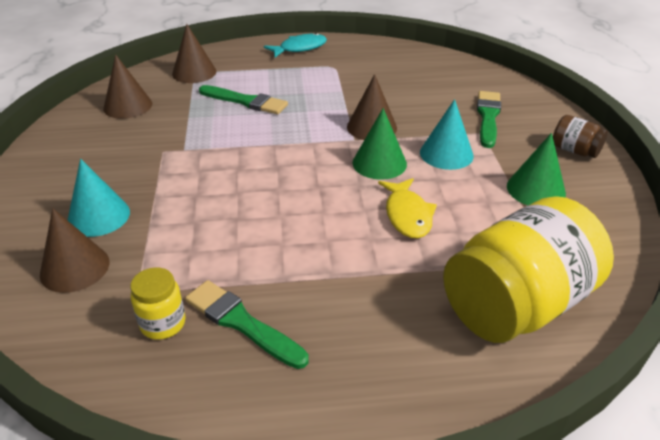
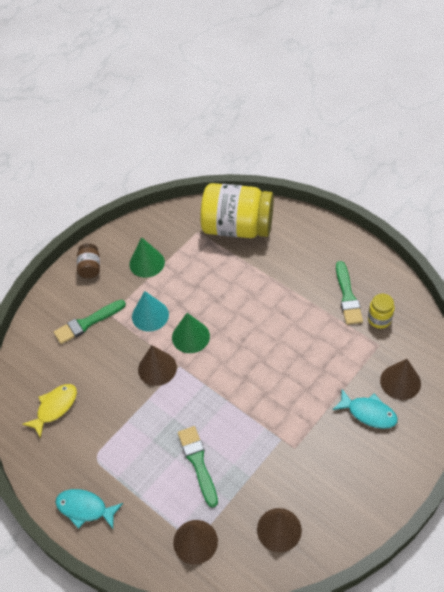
camera: 130 degrees left, 15 degrees up
(98, 216) = (368, 413): turquoise cone -> turquoise fish
(407, 215) = (221, 295): yellow fish -> yellow fish (55, 408)

